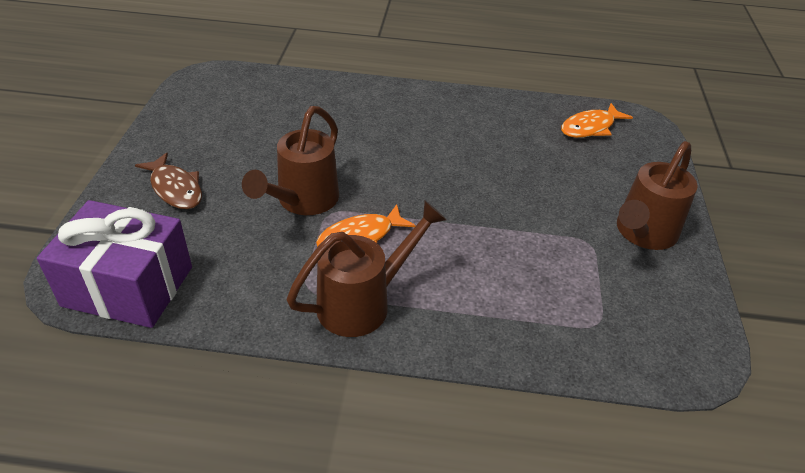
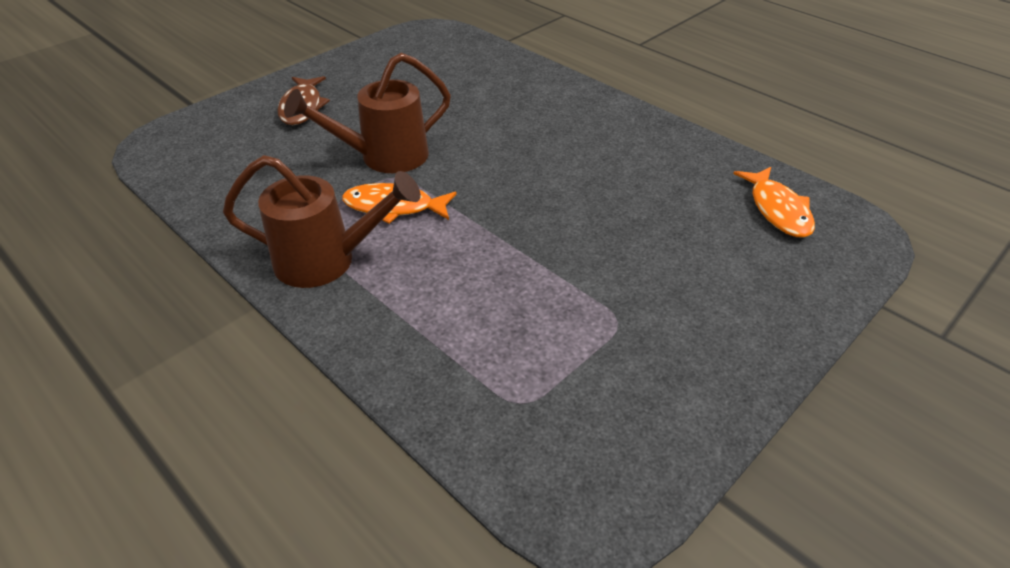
camera: 40 degrees right, 0 degrees up
(128, 286) = (184, 163): purple gift -> none
(590, 127) = (777, 210): orange fish -> orange fish turned 105 degrees counterclockwise
(643, 233) = (700, 345): brown watering can -> none

